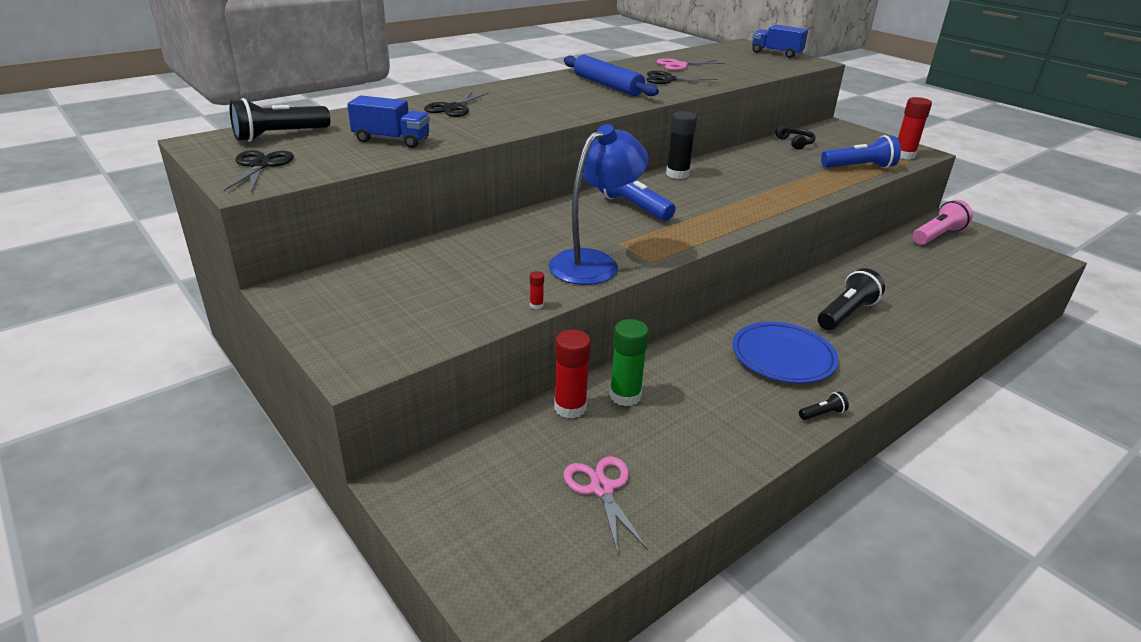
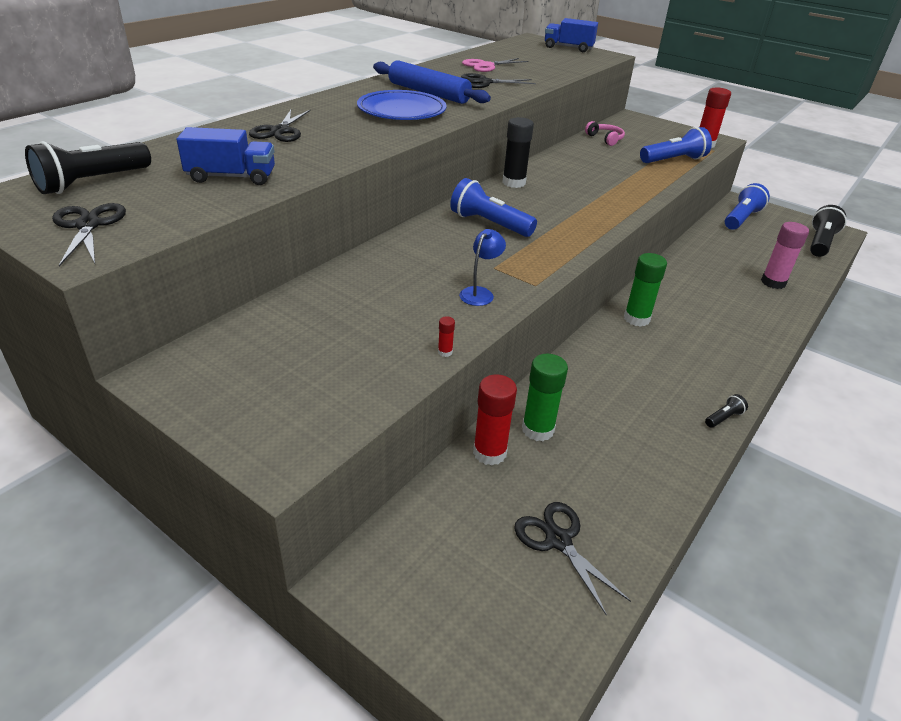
camera: 15 degrees left, 5 degrees up
(594, 262) = (480, 293): blue lamp -> blue lamp, size x0.47
(602, 489) = (558, 540): pink scissors -> black scissors
(772, 315) = (636, 319): none -> green glue stick
(783, 357) = (664, 362): blue plate -> blue plate (401, 111)
(795, 143) = (605, 139): black headphones -> pink headphones
(846, 313) = (700, 308): black flashlight -> black flashlight (820, 243)
(937, 235) = (741, 219): pink flashlight -> blue flashlight
(943, 299) = (773, 282): none -> pink glue stick

